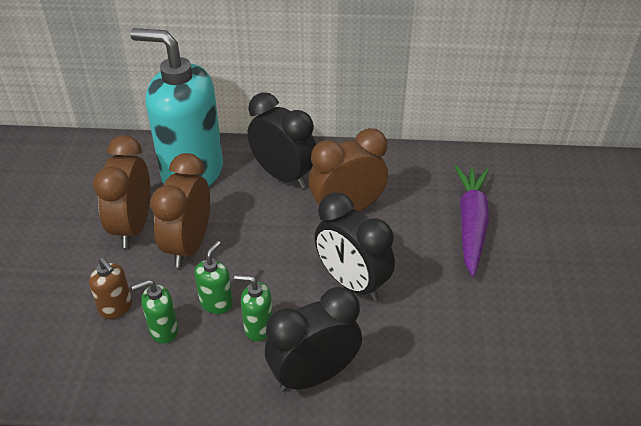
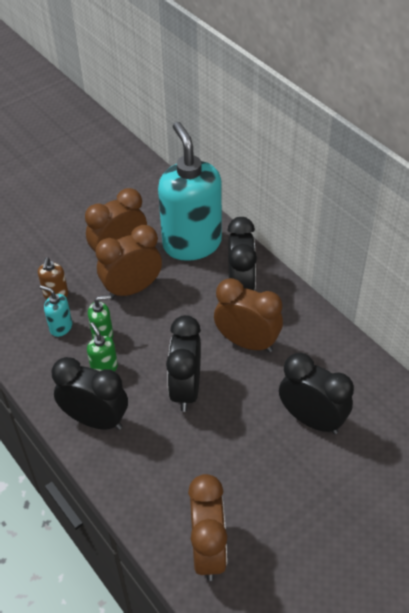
camera: 50 degrees right, 5 degrees up
(163, 330) = (61, 327): green soap dispenser -> turquoise soap dispenser
(471, 223) = (312, 419): purple carrot -> black clock
(547, 381) = (208, 550): none -> brown clock

